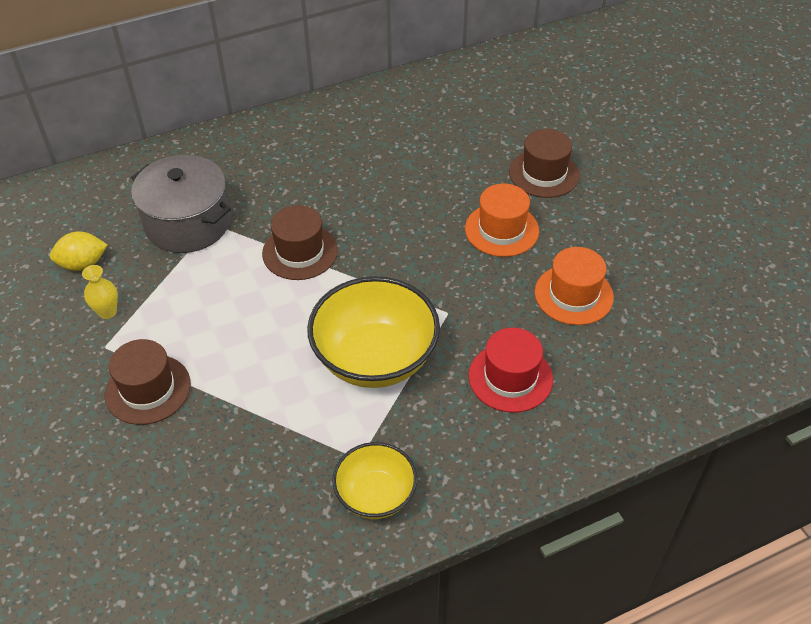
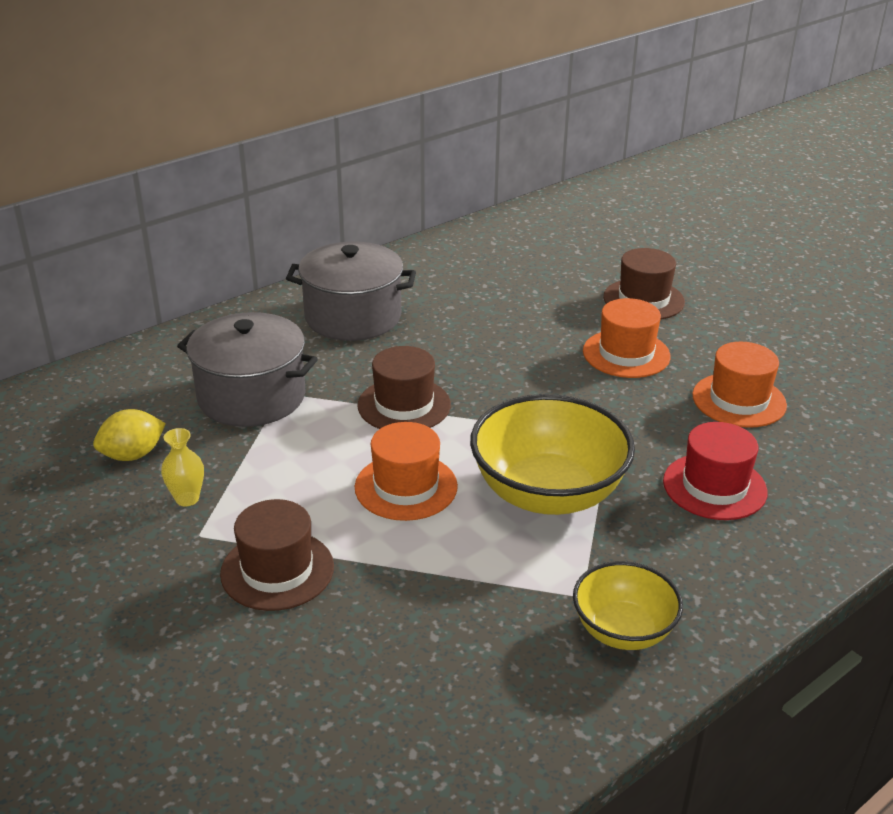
camera: 15 degrees left, 15 degrees down
(269, 331) = (406, 487): none -> orange hat
(295, 154) = (353, 317): none -> grey pot

